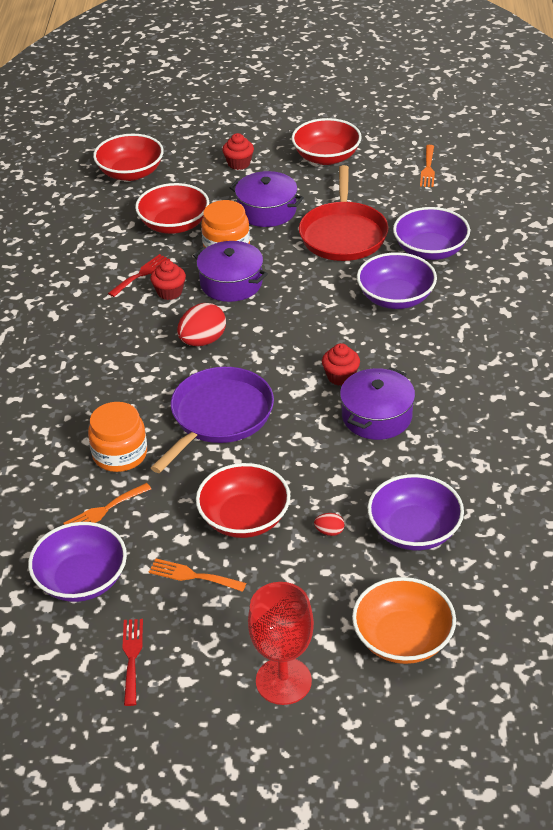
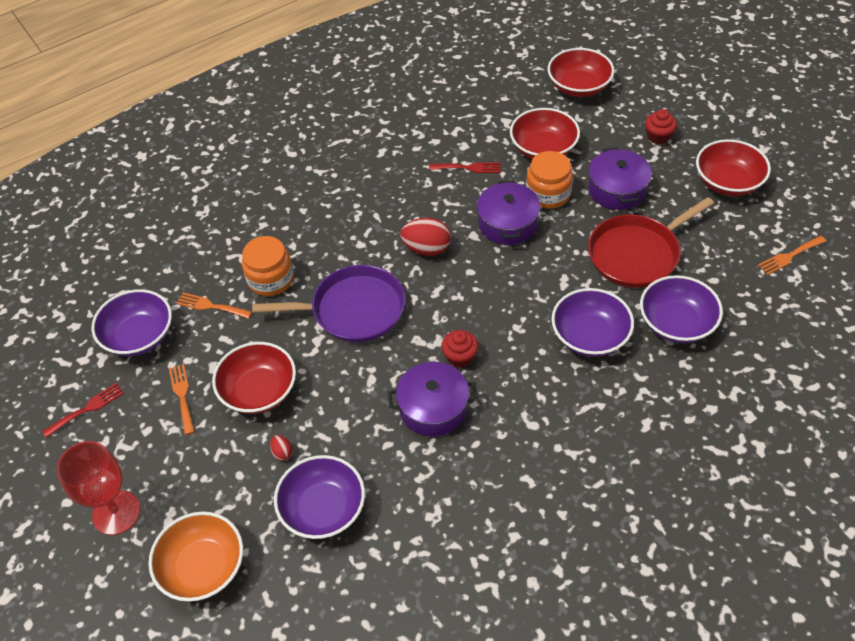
camera: 55 degrees right, 10 degrees up
(169, 292) = (463, 196): red cupcake -> none

